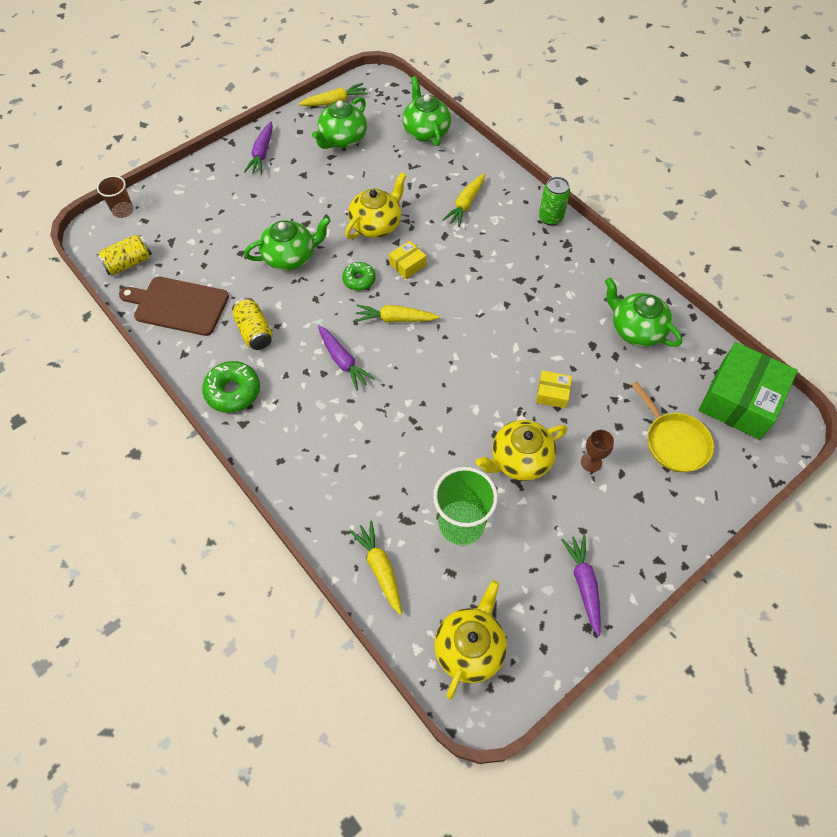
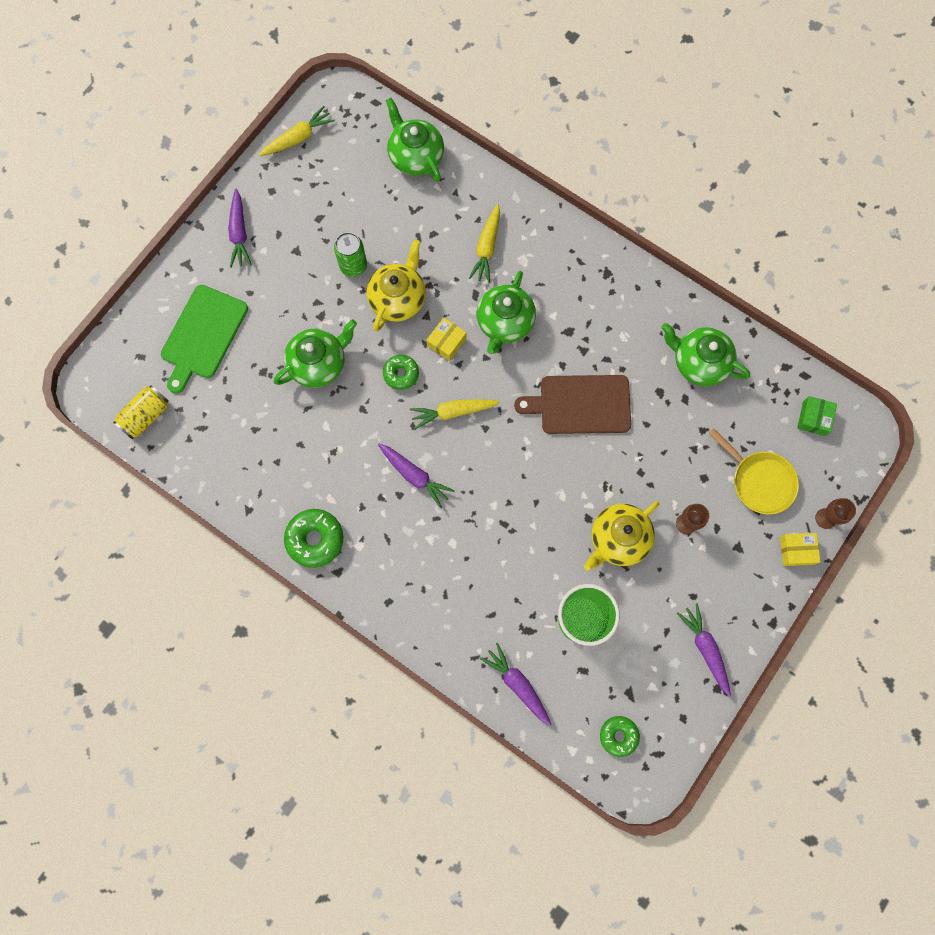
camera: 15 degrees left, 15 degrees up
(123, 210) = (111, 349): brown cup -> none
(178, 305) = (220, 454): brown cutting board -> brown cutting board (580, 404)
(202, 216) = (203, 335): none -> green cutting board
(254, 332) = (312, 465): yellow can -> none
(342, 139) = (324, 190): green teapot -> green teapot (504, 323)
(380, 568) = (517, 684): yellow carrot -> purple carrot
(469, 647) = (618, 736): yellow teapot -> green donut
(550, 218) = (582, 243): green can -> green can (353, 266)
(552, 393) = (632, 458): yellow box -> yellow box (797, 550)
(736, 491) = (825, 518): none -> brown goblet
(739, 400) = (813, 418): green box -> green box, size x0.45

